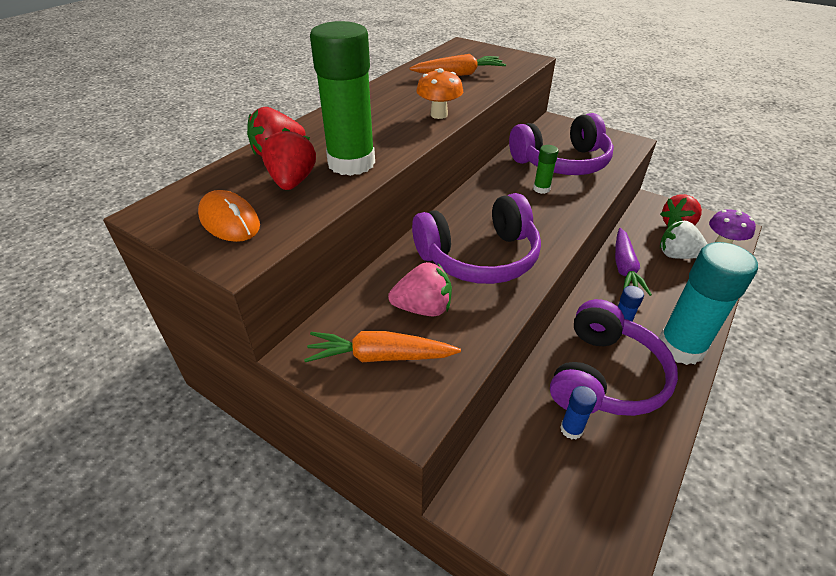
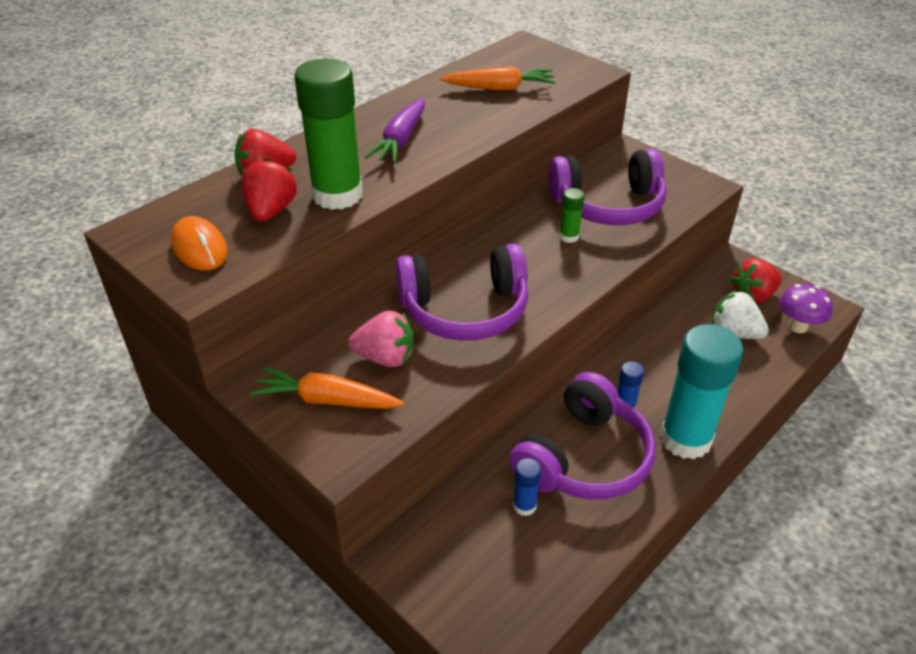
camera: 10 degrees right, 0 degrees up
(439, 115) = (454, 143): orange mushroom -> none
(624, 268) = (661, 341): purple carrot -> purple carrot (400, 140)

